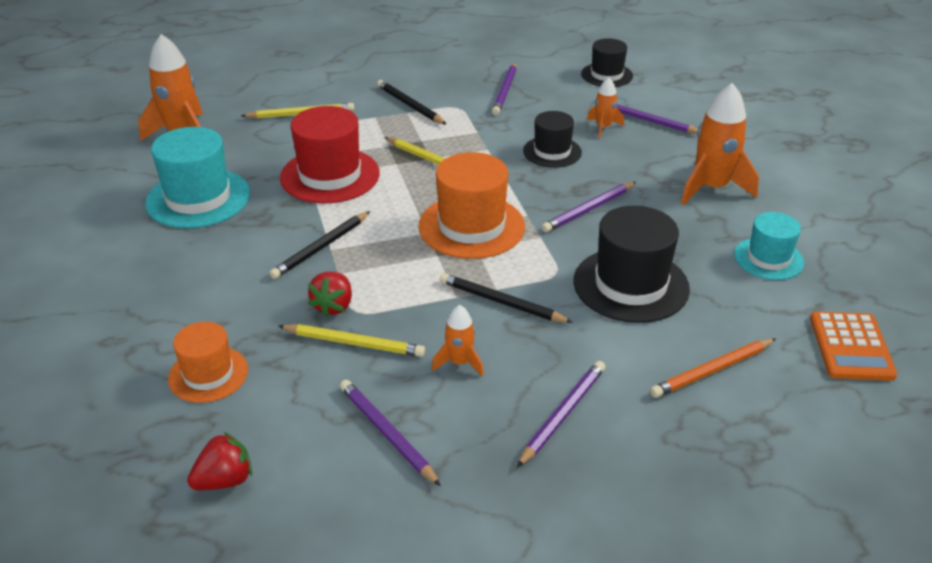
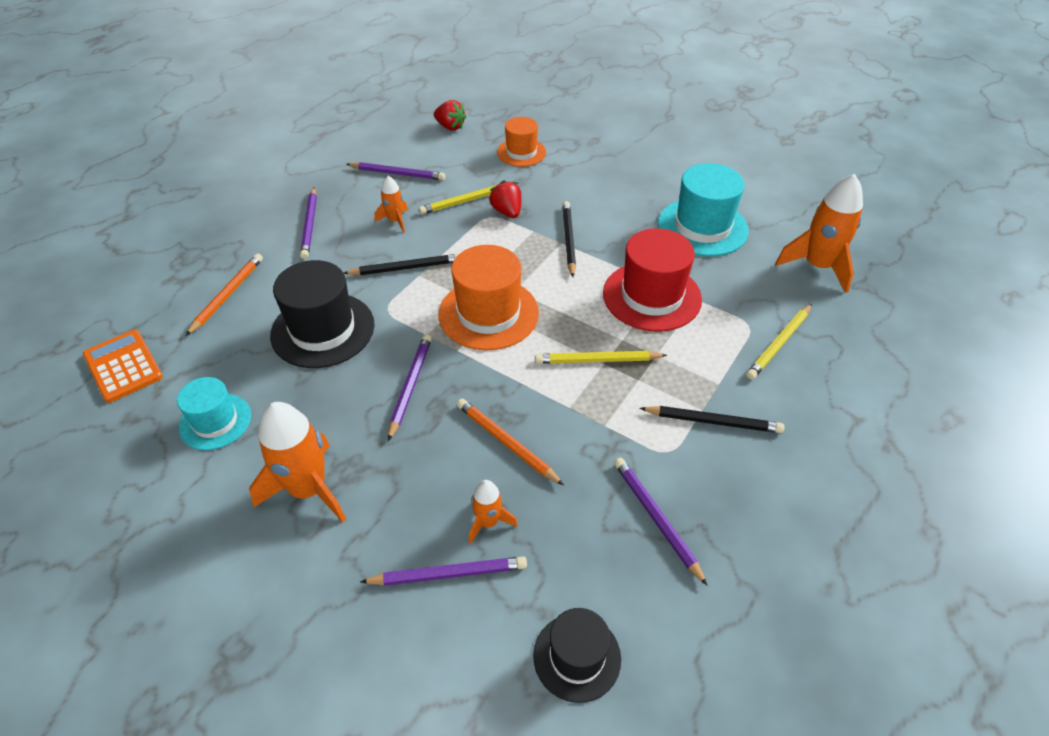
camera: 140 degrees right, 10 degrees up
(225, 480) = (450, 127): red strawberry -> red strawberry turned 75 degrees counterclockwise
(552, 152) = (506, 442): black hat -> orange pencil

